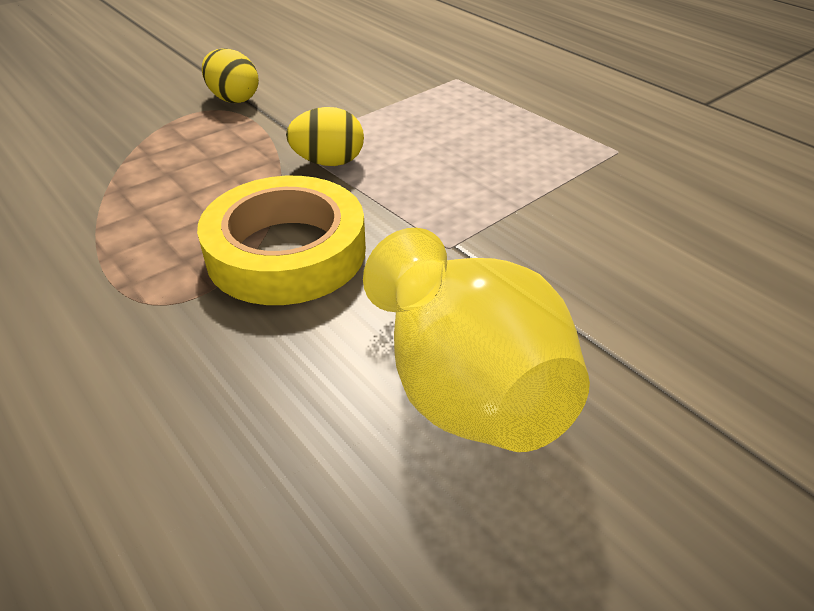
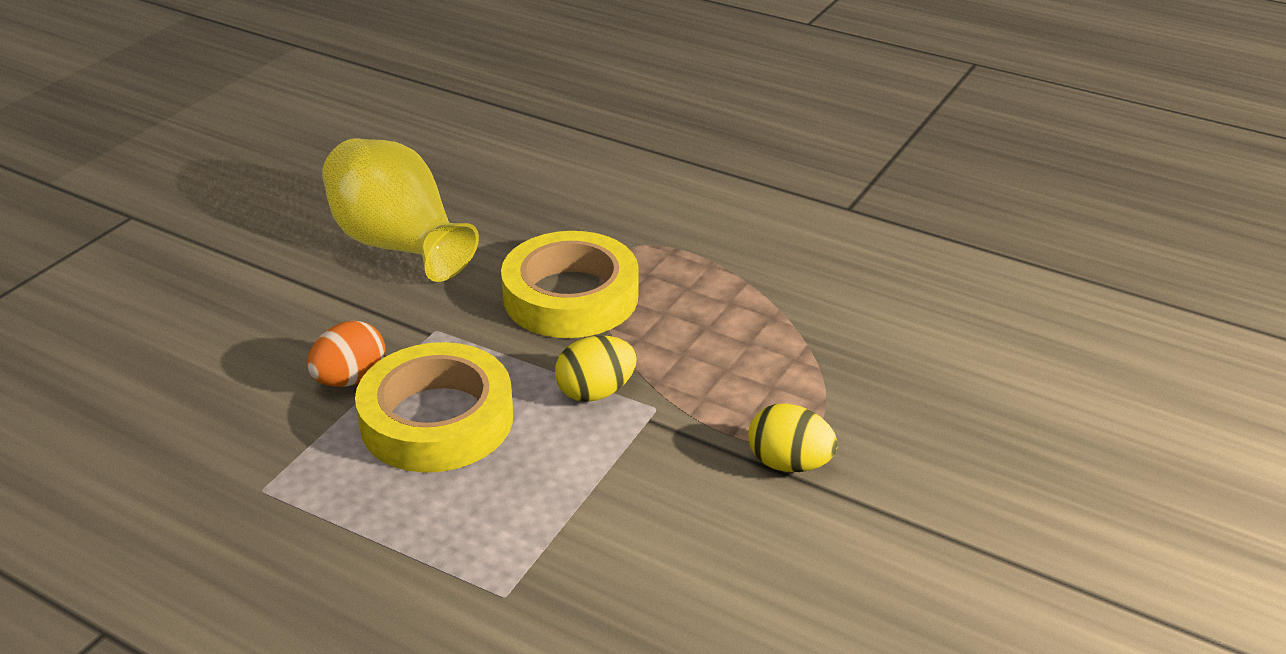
camera: 160 degrees right, 5 degrees down
(470, 169) = (437, 419): none -> yellow tape
(545, 215) = (350, 379): none -> orange egg

